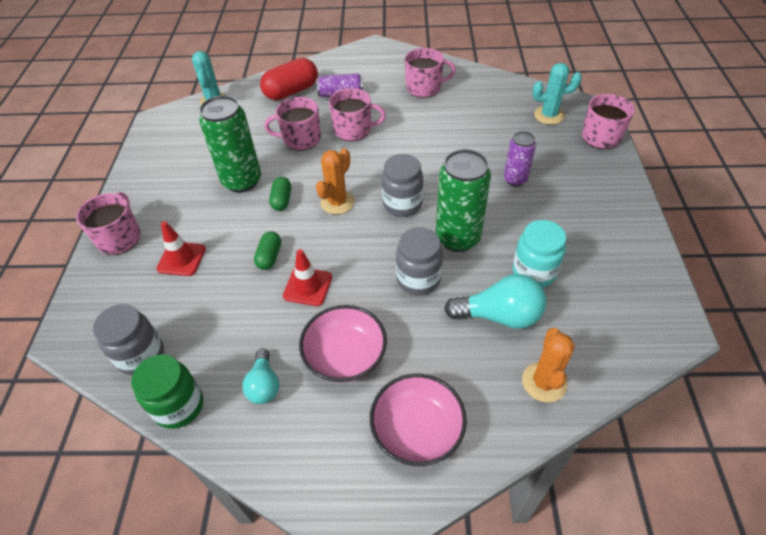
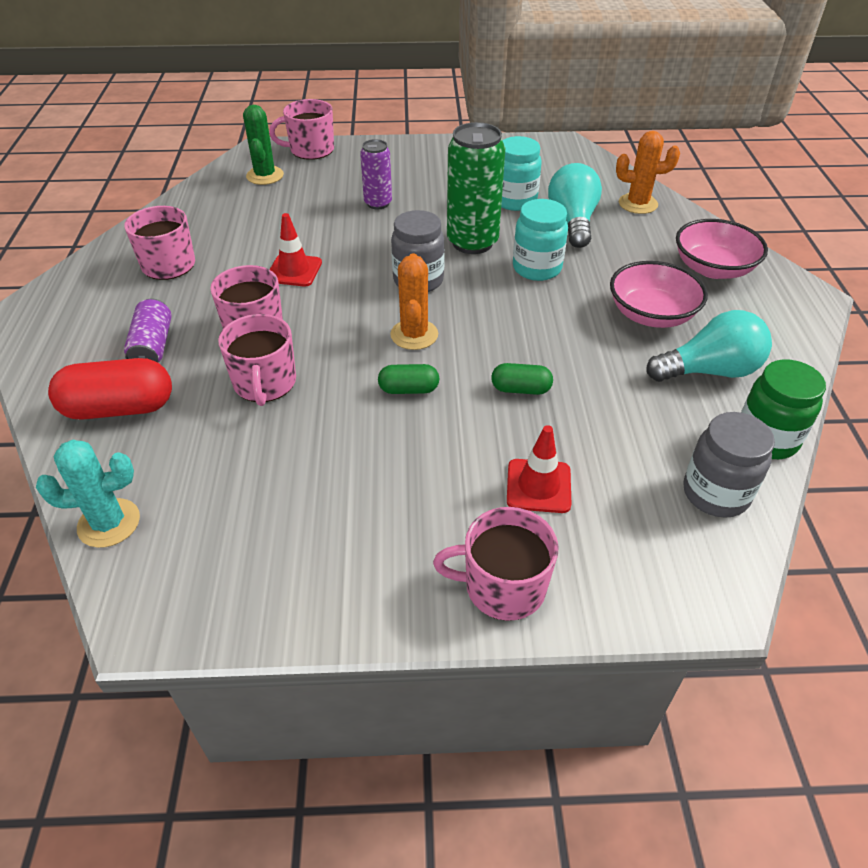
camera: 95 degrees left, 5 degrees down
(242, 181) = (363, 441): green can -> none
(264, 385) = (709, 371): turquoise light bulb -> turquoise light bulb, size x1.62
(291, 91) = (119, 408): red capsule -> red capsule turned 60 degrees counterclockwise
(307, 286) = (564, 350): red traffic cone -> red traffic cone (294, 270)
(337, 202) = (414, 335): orange cactus -> orange cactus turned 60 degrees clockwise
(418, 279) = (537, 268): grey jar -> turquoise jar
(549, 115) = (265, 176): turquoise cactus -> green cactus

